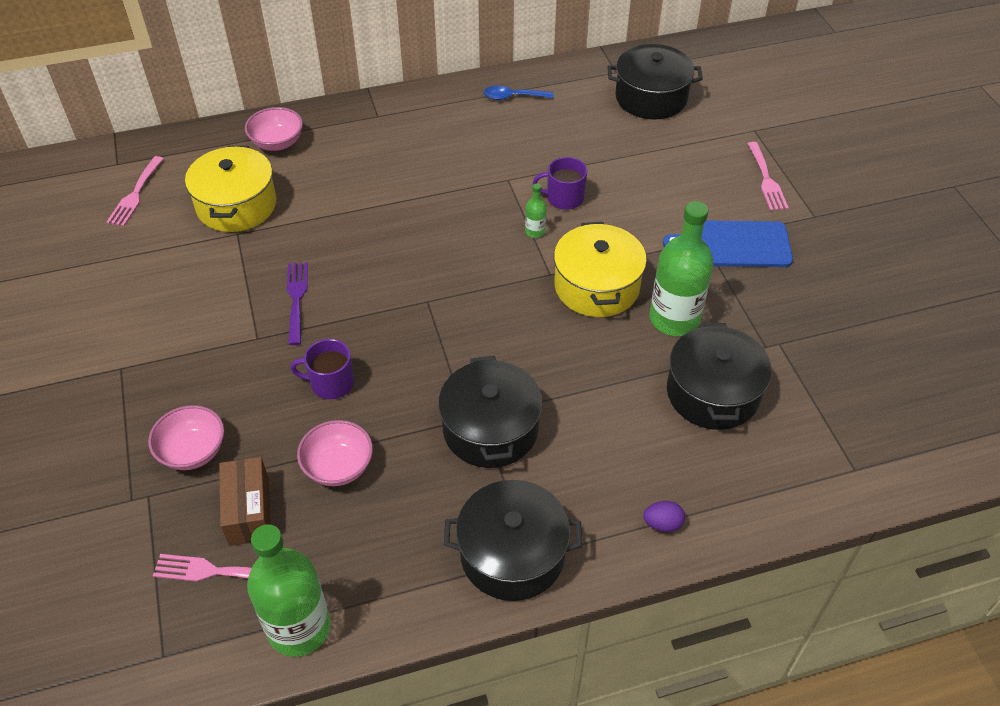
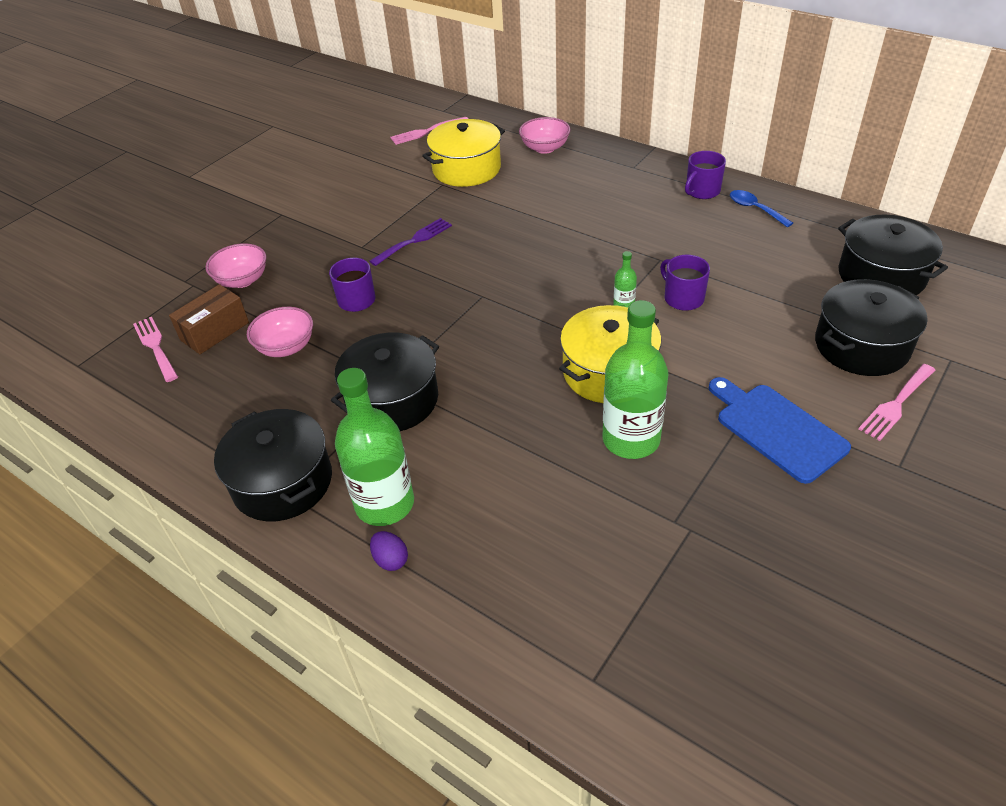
camera: 55 degrees right, 5 degrees down
(299, 628) = (137, 410): green bottle -> green bottle (384, 503)
(457, 105) = (702, 191): none -> purple mug
(712, 393) = (573, 513): black pot -> black pot (861, 345)

